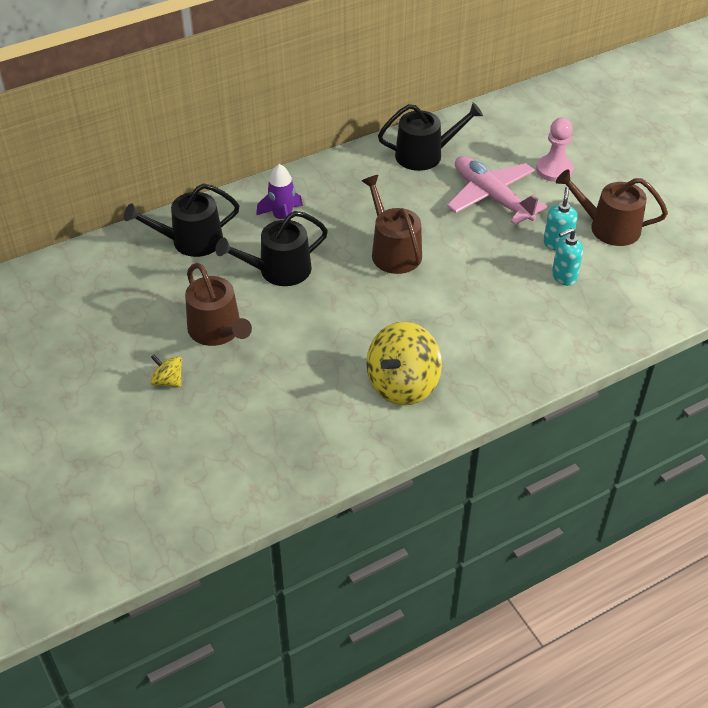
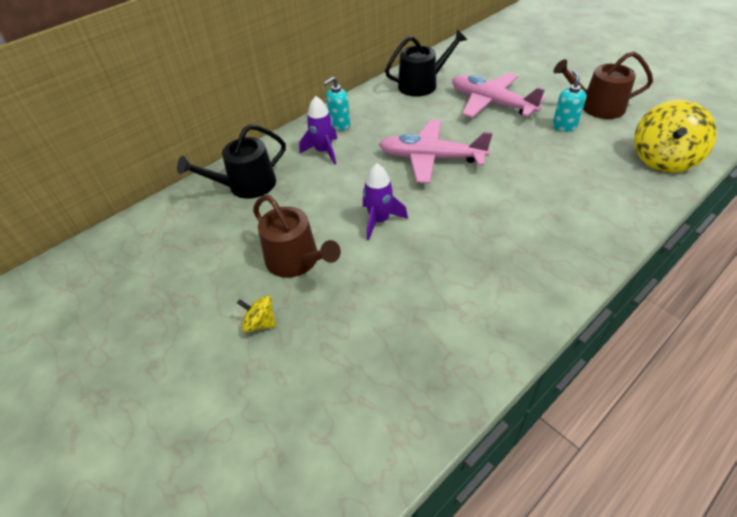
camera: 10 degrees left, 0 degrees up
(278, 270) = (335, 194): black watering can -> none
(312, 308) = (379, 220): none -> purple rocket
(393, 251) = (431, 158): brown watering can -> pink plane
(402, 384) = (497, 273): yellow spinning top -> yellow spinning top (663, 159)
(554, 170) = (529, 76): pink pawn -> none
(564, 276) = (585, 150): turquoise soap dispenser -> turquoise soap dispenser (339, 125)

